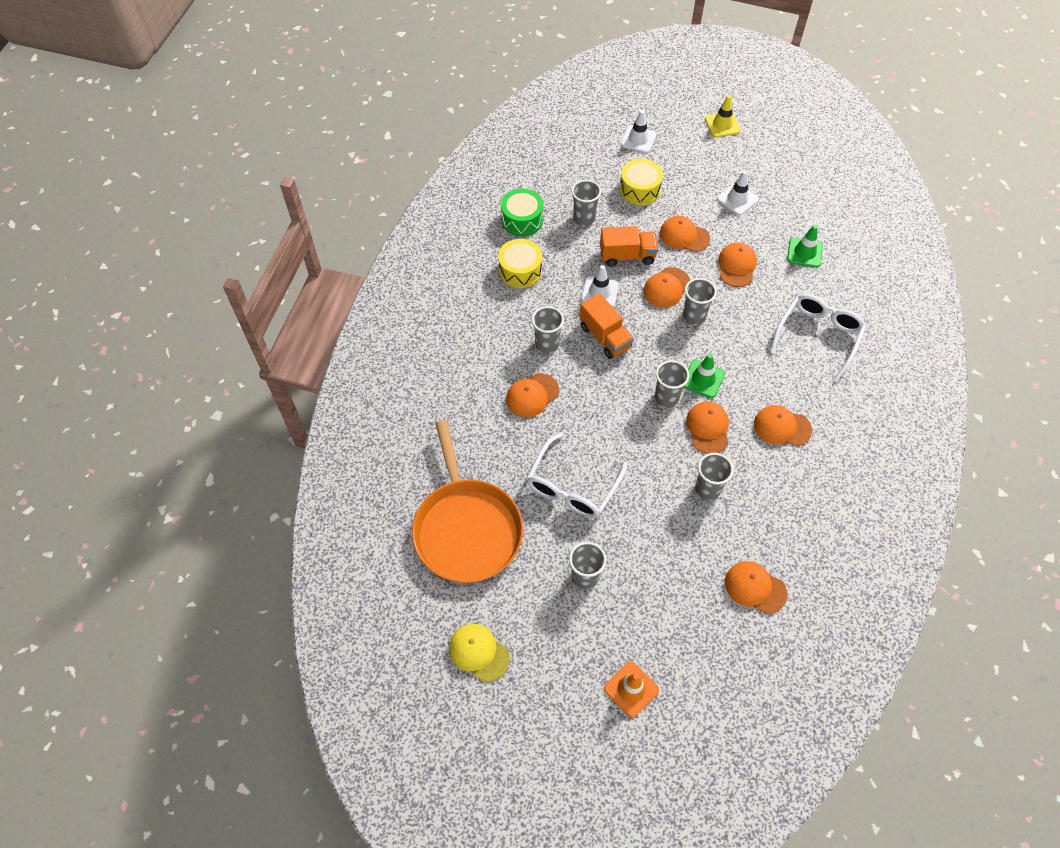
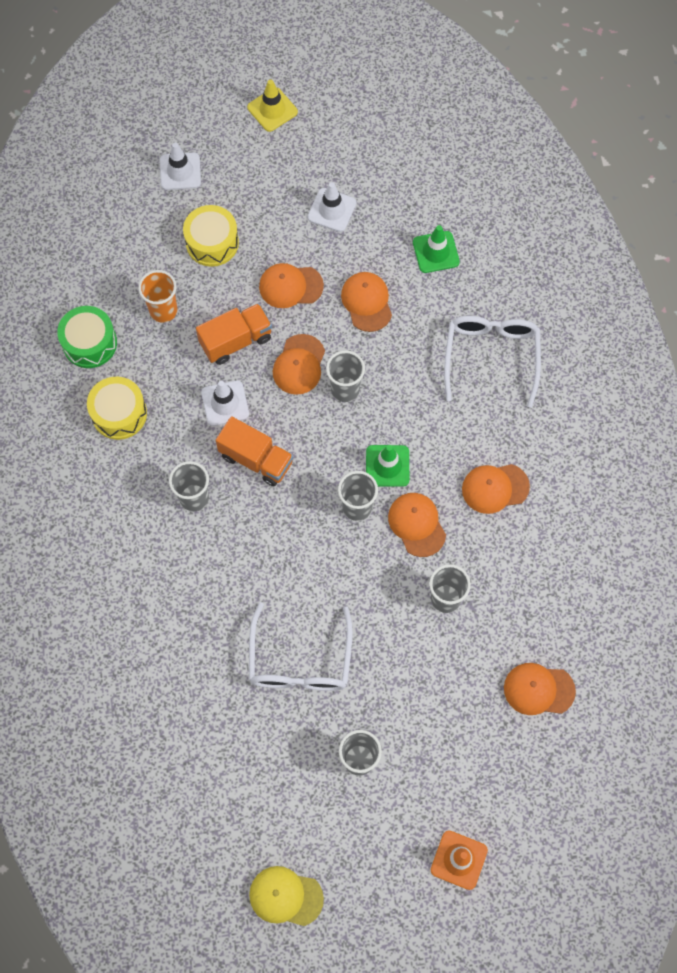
camera: 25 degrees left, 10 degrees up
(466, 529) = (207, 764): orange pan -> none
(532, 395) = (206, 570): orange cap -> none
(584, 218) = (163, 310): grey cup -> orange cup

